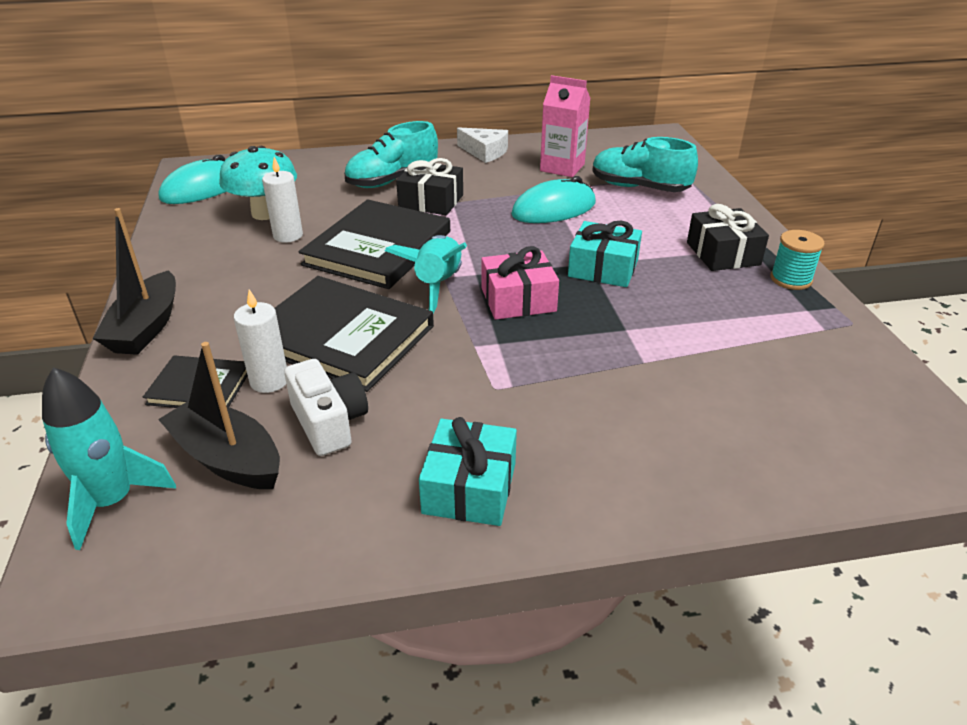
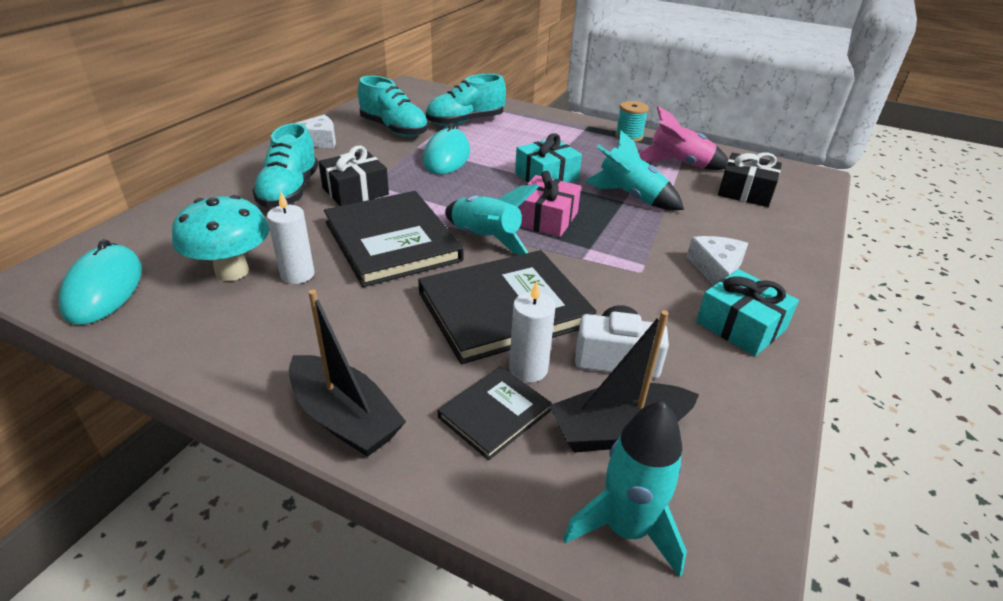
camera: 55 degrees left, 0 degrees up
(562, 167) = (394, 129): pink carton -> turquoise shoe
(566, 437) = (716, 269): none -> white cheese
(643, 330) = (631, 196): none -> turquoise rocket
(723, 254) = (579, 138): black gift -> black gift (745, 192)
(783, 335) = (679, 164): none -> pink rocket

